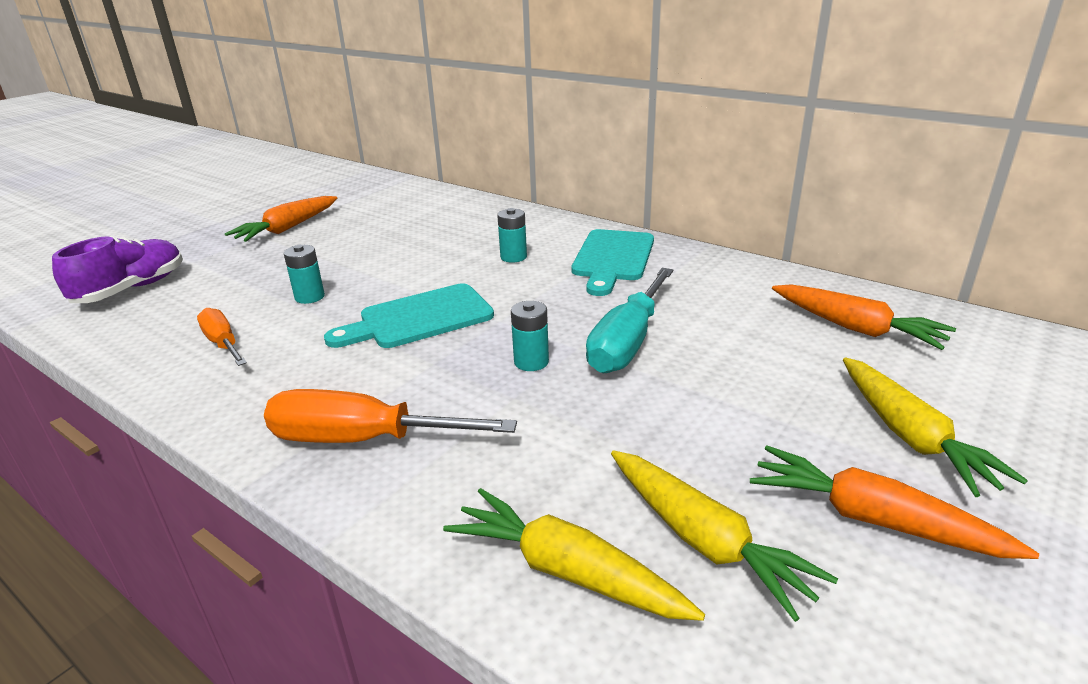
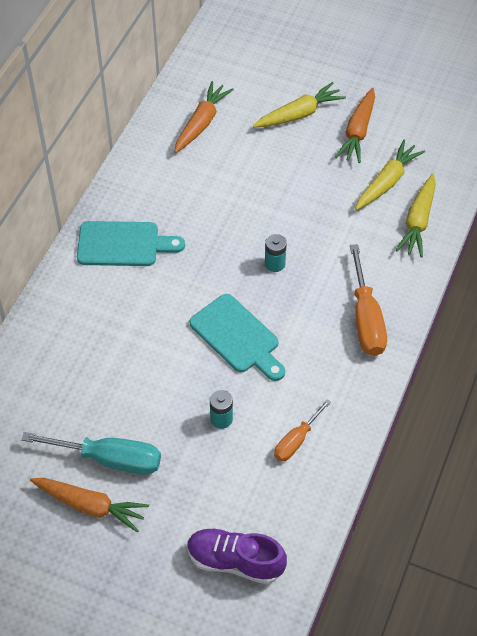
camera: 105 degrees left, 25 degrees up
(513, 257) = (129, 306): turquoise battery -> none
(627, 342) = (241, 222): turquoise screwdriver -> turquoise screwdriver (109, 459)

